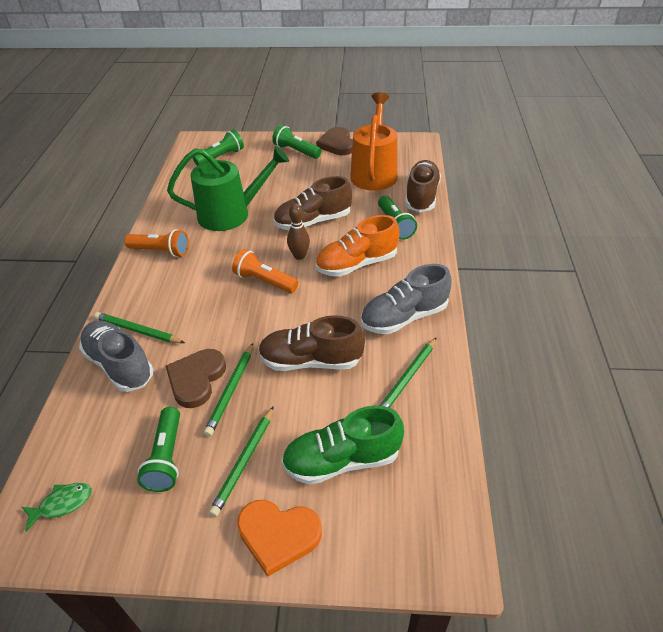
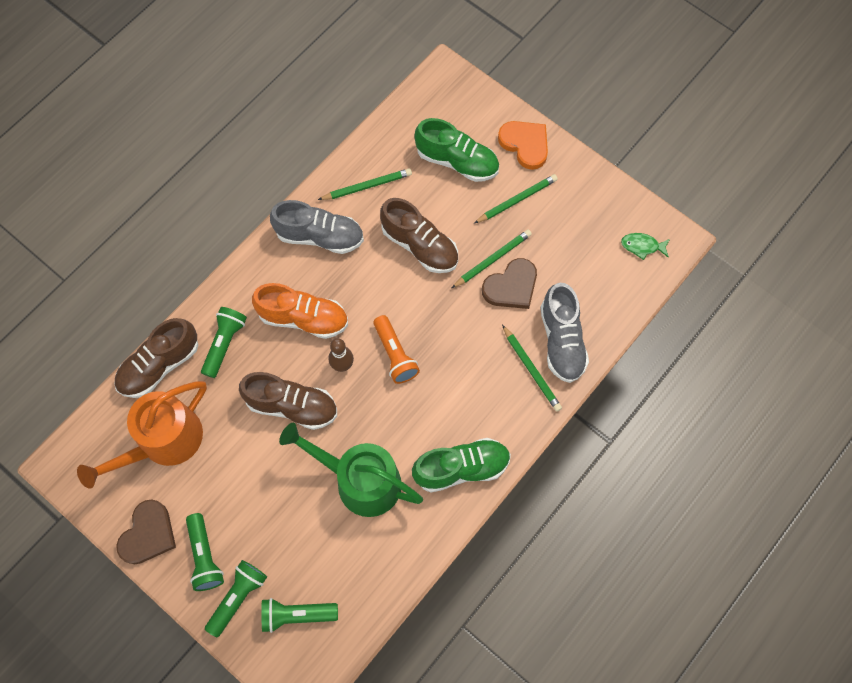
camera: 145 degrees left, 25 degrees up
(161, 251) = (461, 468): orange flashlight -> green shoe
(167, 457) = (563, 236): green flashlight -> green flashlight (238, 597)

